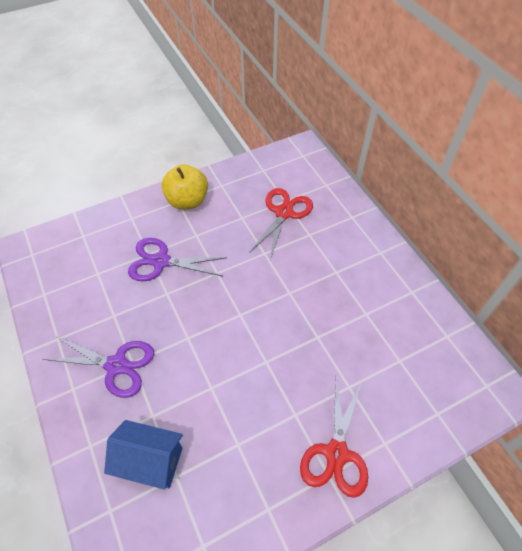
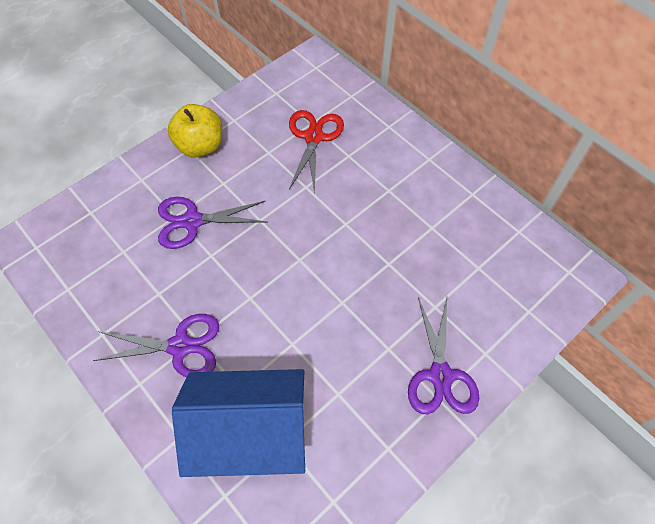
camera: 15 degrees left, 5 degrees up
(151, 461) = (252, 435): blue house -> blue house, size x1.68
(336, 453) = (440, 376): red scissors -> purple scissors

